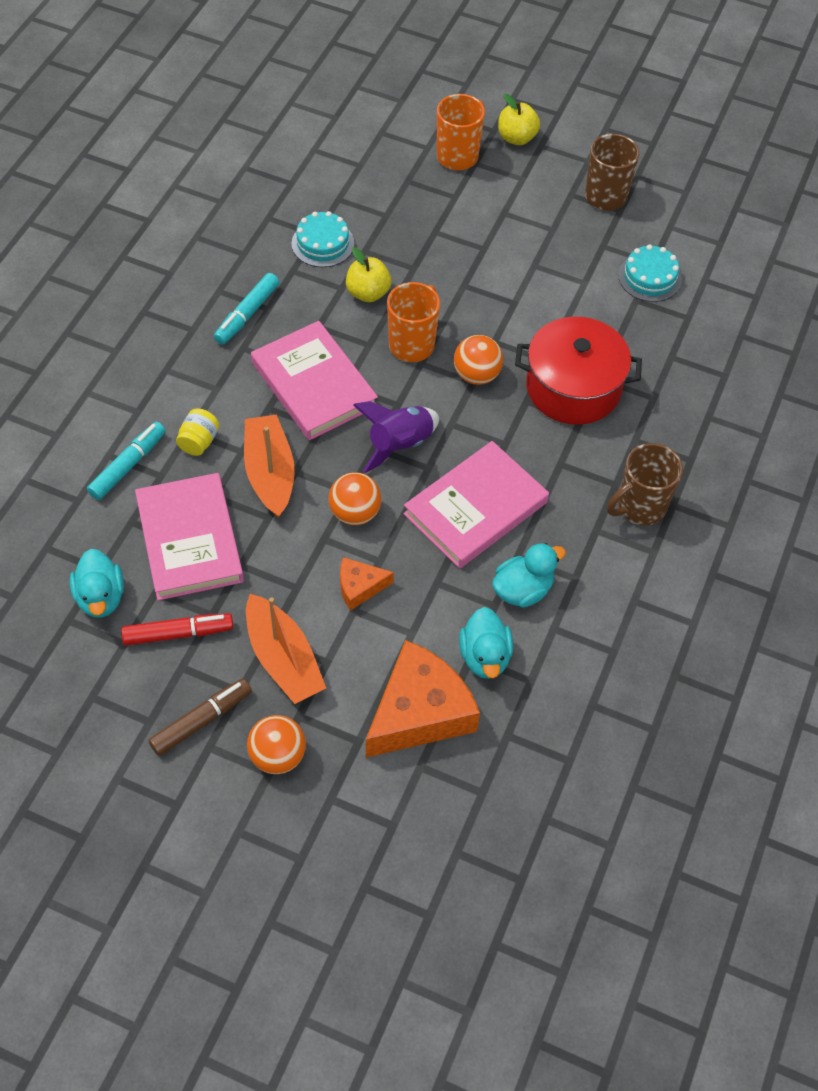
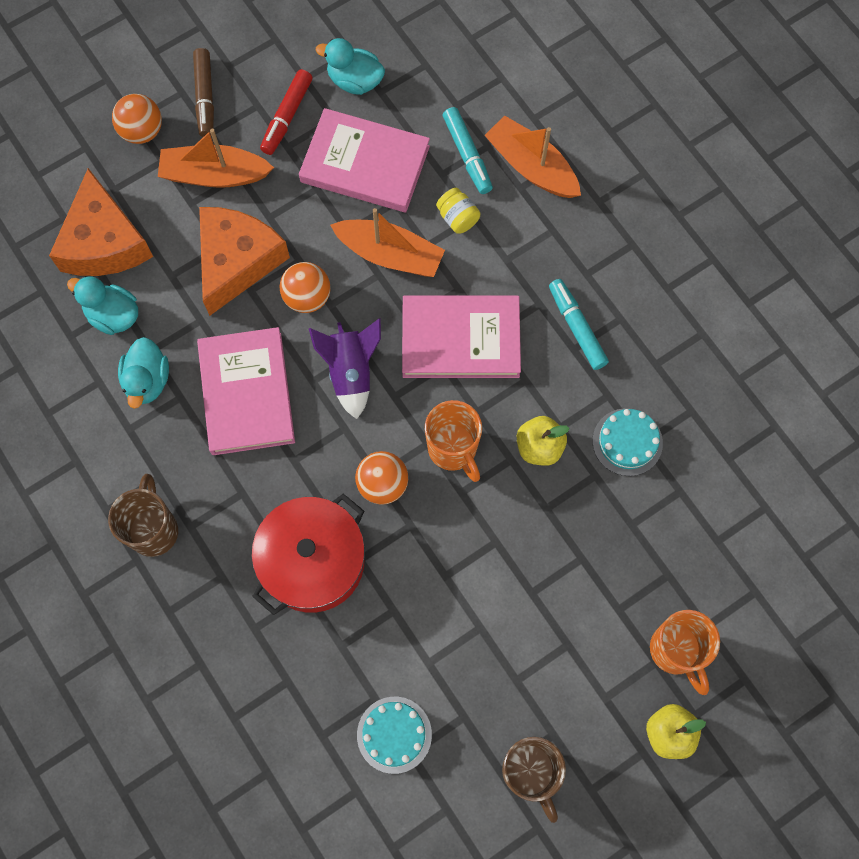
camera: 125 degrees right, 15 degrees up
(110, 413) = (531, 166): none -> orange boat
(359, 587) = (237, 261): orange cheese -> orange cheese, size x2.03

